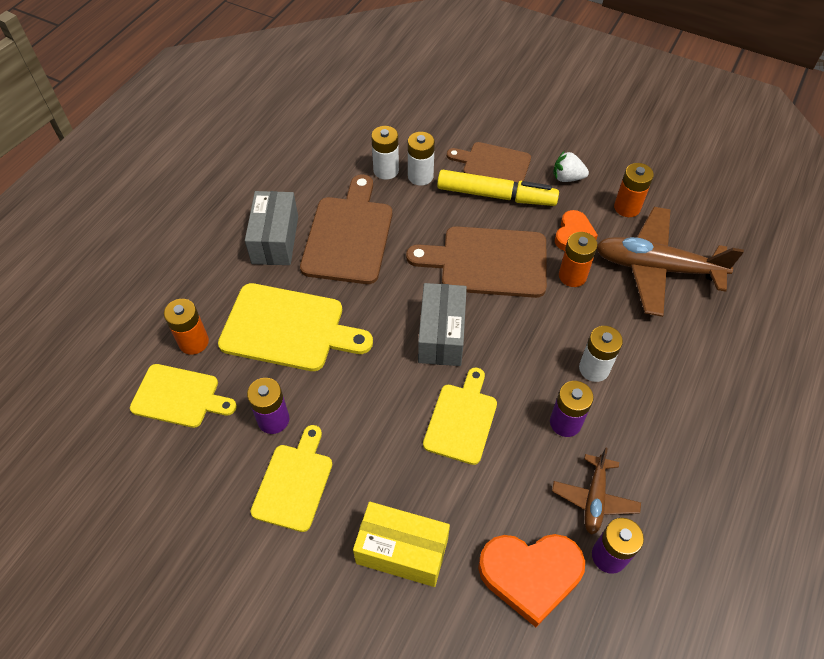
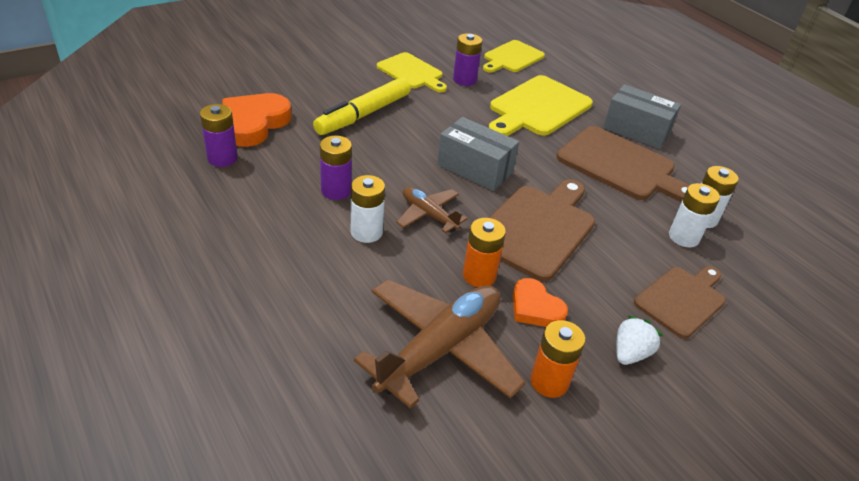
camera: 115 degrees right, 15 degrees down
(193, 342) = (553, 73): orange battery -> none
(402, 551) = (326, 89): yellow box -> none
(462, 420) = (390, 146): yellow cutting board -> none
(496, 196) = (627, 277): yellow marker -> yellow marker (363, 114)
(594, 498) = (265, 173): brown plane -> brown plane (429, 215)

